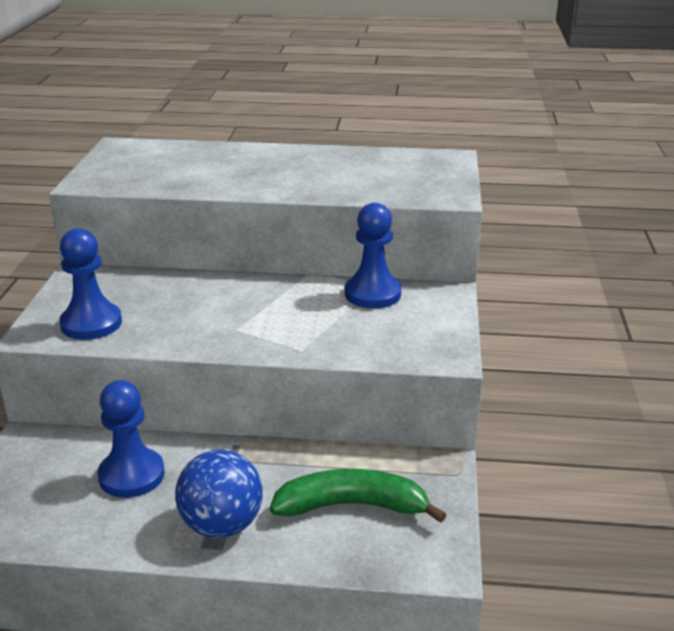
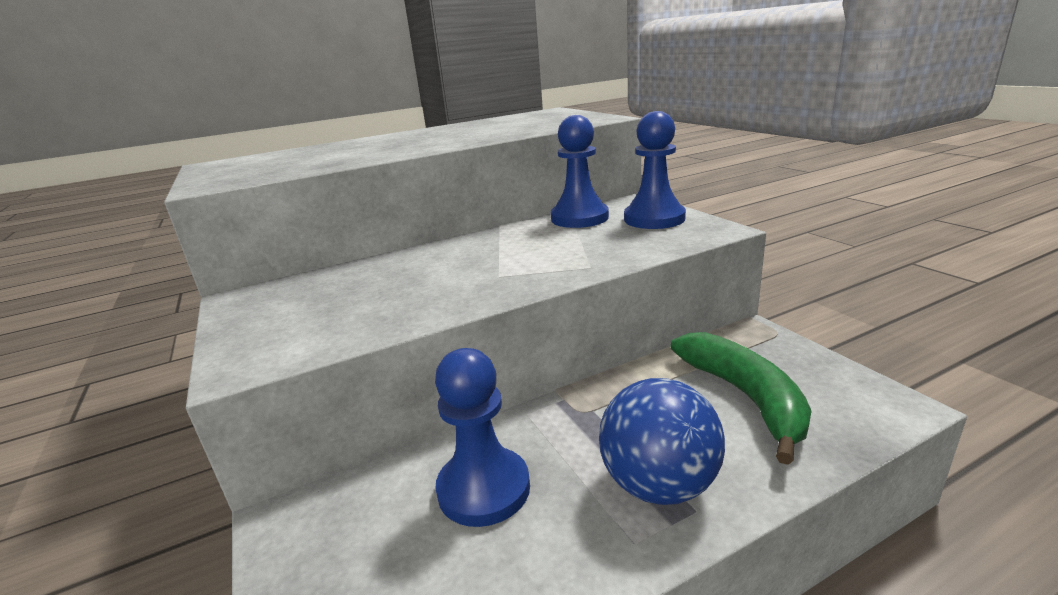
camera: 30 degrees left, 5 degrees down
(91, 323) = (315, 328): blue pawn -> blue pawn (654, 219)
(353, 506) = (746, 398): green banana -> green banana turned 105 degrees clockwise

